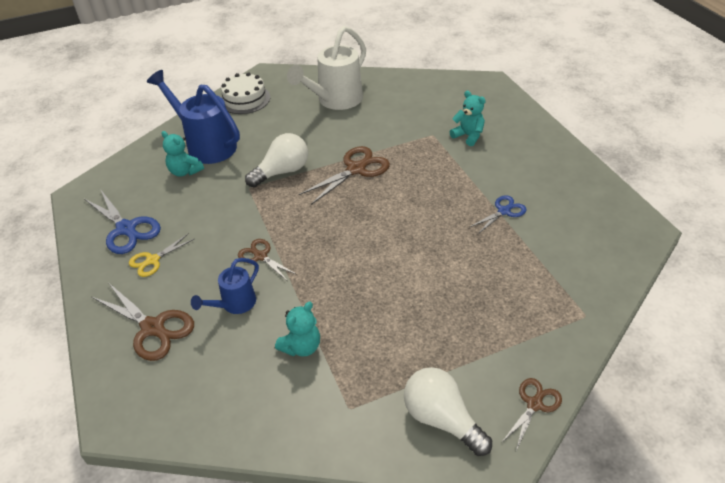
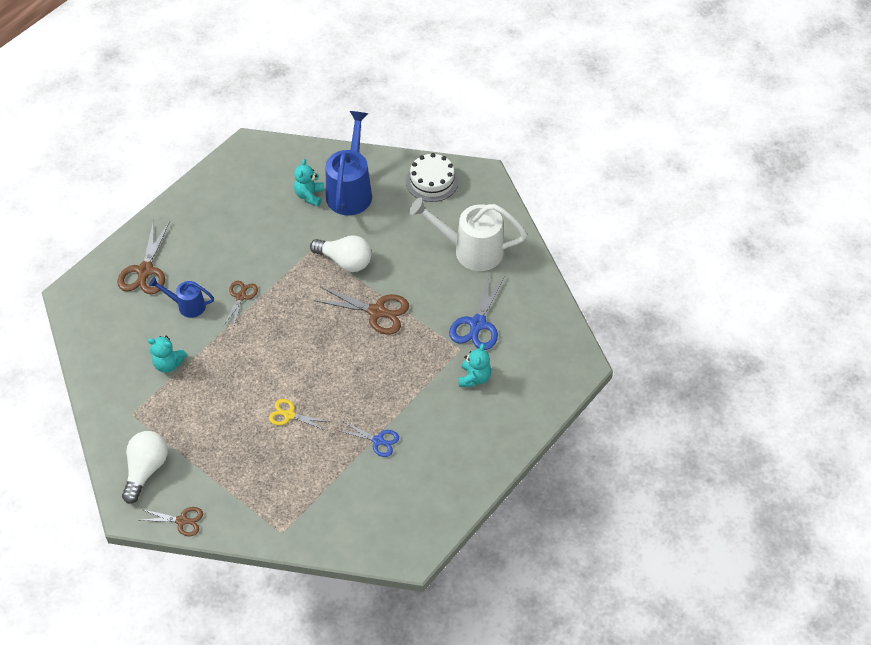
camera: 60 degrees right, 10 degrees up
(126, 229) = (227, 198): blue scissors -> blue scissors (477, 324)
(153, 260) = (204, 233): yellow scissors -> yellow scissors (289, 415)

